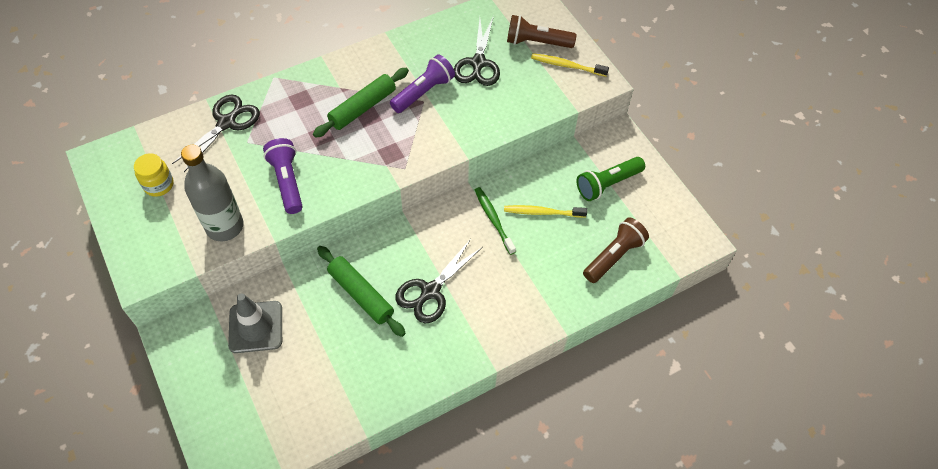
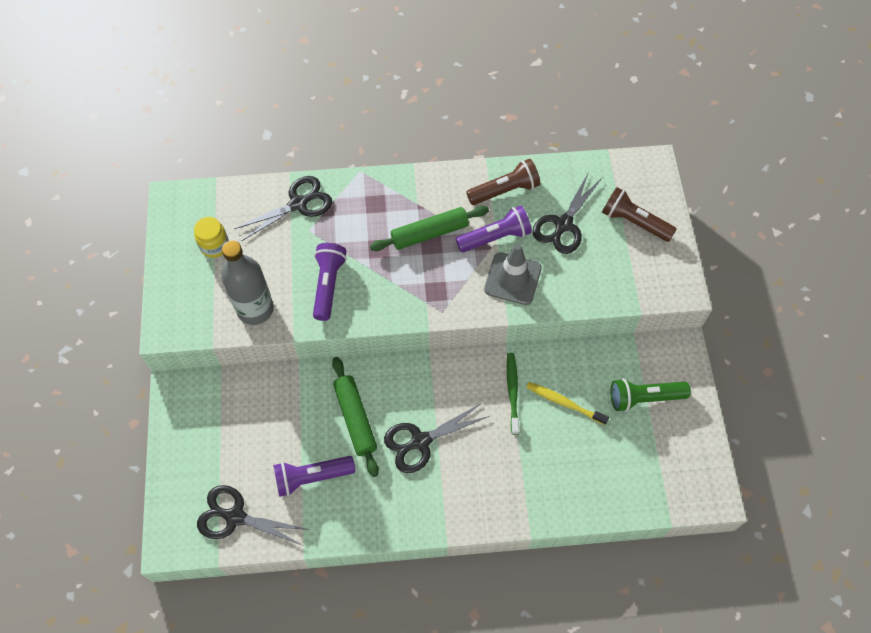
camera: 25 degrees right, 5 degrees up
(256, 327) = (250, 412): grey traffic cone -> grey traffic cone (512, 279)
(282, 426) = (235, 517): none -> black scissors
(342, 361) = (312, 477): none -> purple flashlight
(567, 65) = (653, 259): yellow toothbrush -> none
(614, 256) = (615, 477): brown flashlight -> brown flashlight (505, 190)

